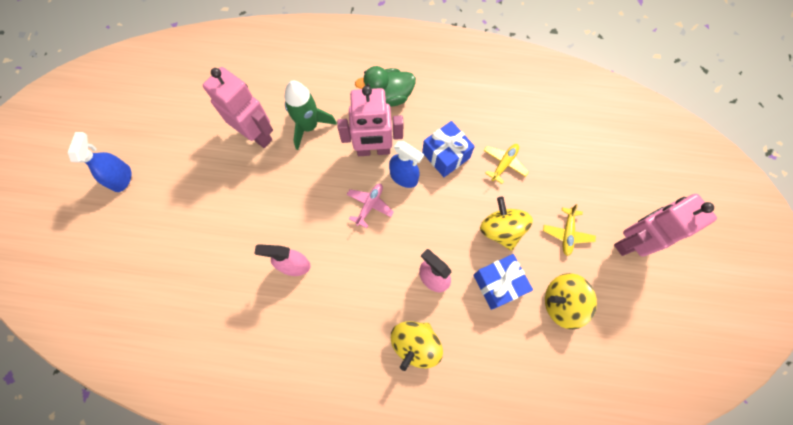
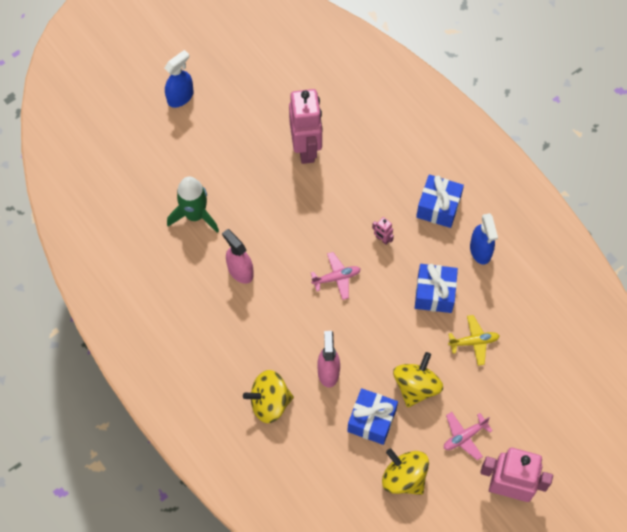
camera: 45 degrees right, 5 degrees down
(309, 126) = (352, 176): green rocket -> green rocket (195, 215)
(373, 150) = (382, 239): pink robot -> pink robot, size x0.40
(388, 97) = (438, 207): green duck -> blue gift
(404, 177) = (384, 280): blue spray bottle -> blue spray bottle (480, 251)
(567, 233) = (464, 436): yellow plane -> pink plane

